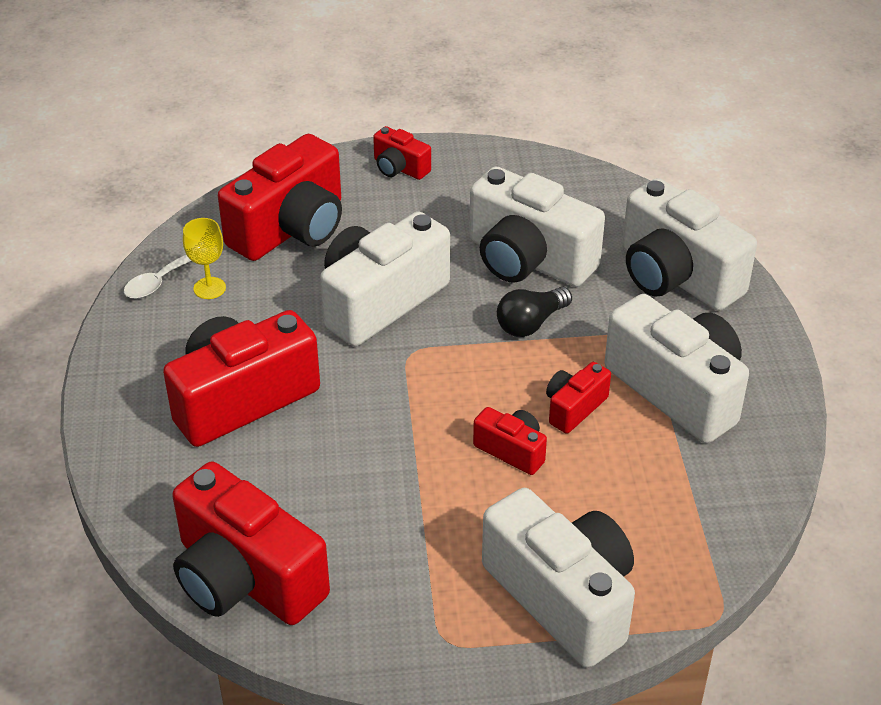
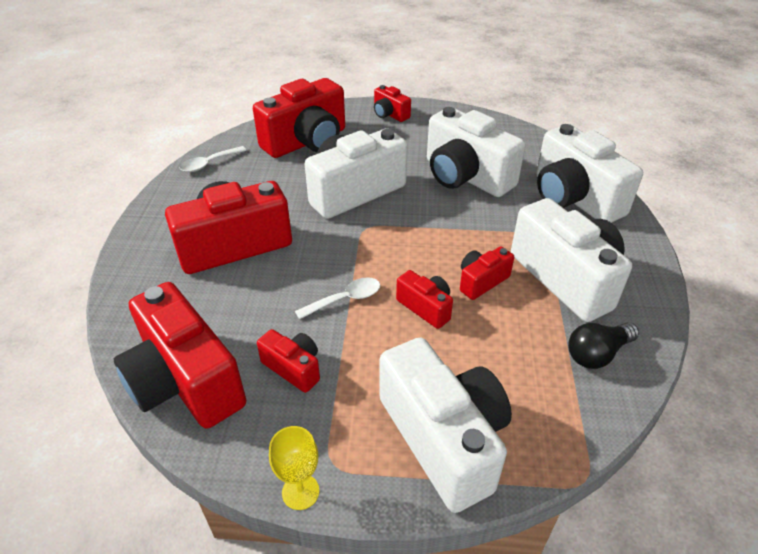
camera: 10 degrees right, 0 degrees up
(209, 288) = (239, 171): yellow goblet -> yellow goblet (300, 492)
(370, 545) = (293, 368): none -> red camera
(409, 453) = (345, 299): none -> white spoon
(530, 323) = (459, 218): black light bulb -> black light bulb (597, 354)

